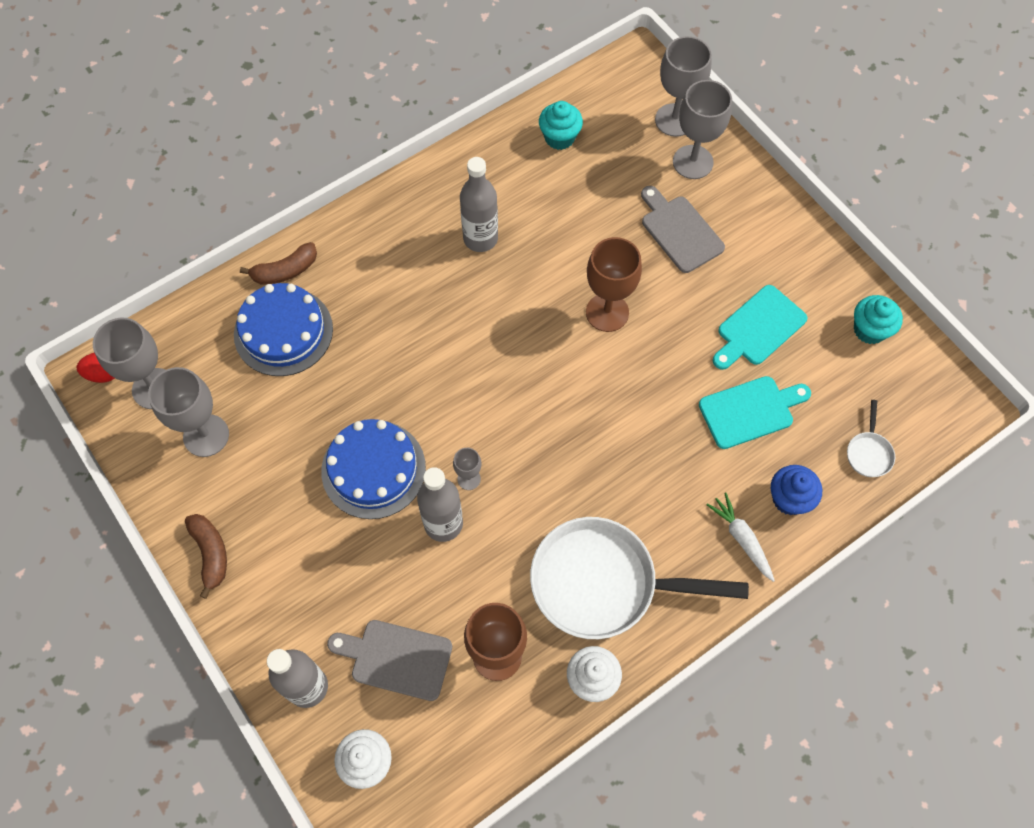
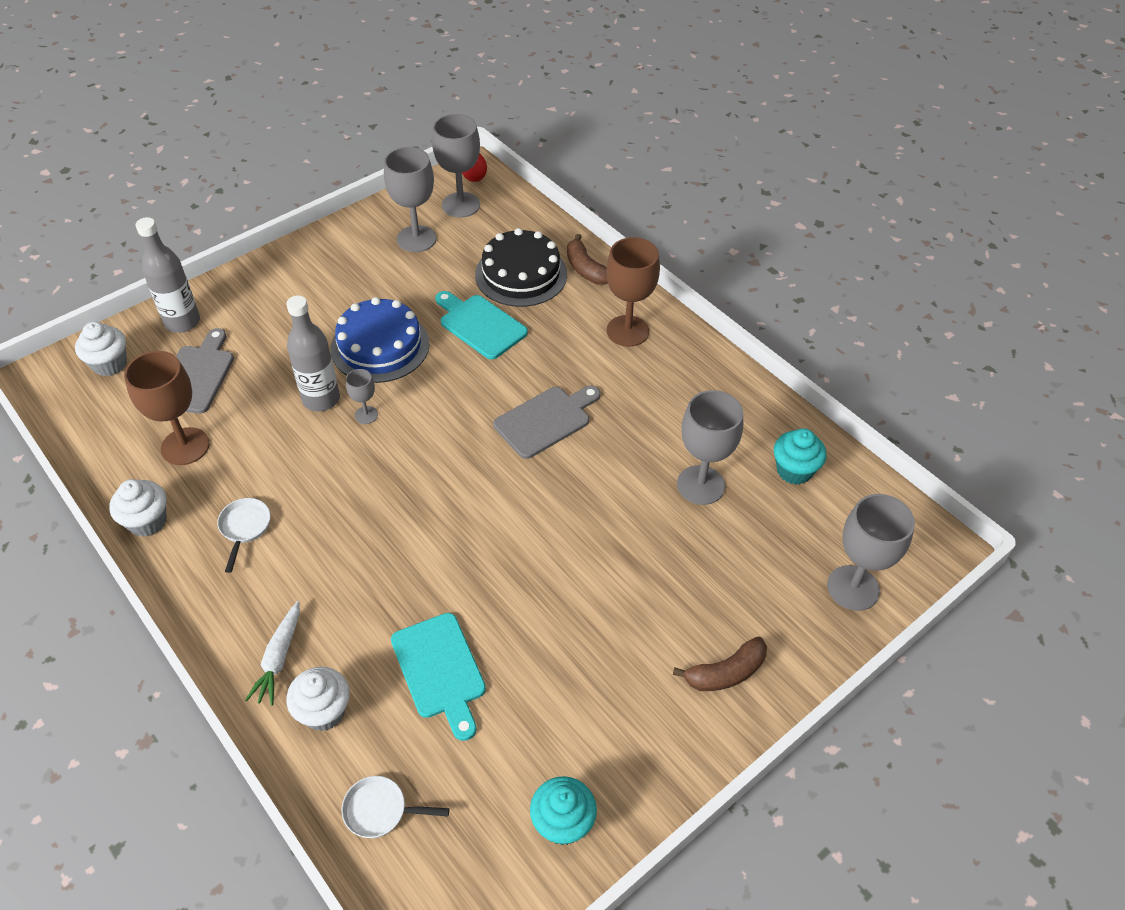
camera: 85 degrees right, 15 degrees down
(210, 553) = (308, 253): brown banana -> brown banana (725, 673)
(283, 331) = (521, 274): blue cake -> black cake
(480, 238) = (644, 408): grey bottle -> none
(603, 583) = (244, 528): white pan -> white pan, size x0.41
(607, 312) = (563, 523): brown goblet -> brown goblet (627, 331)
(679, 231) = (684, 594): grey cutting board -> grey cutting board (546, 420)
(692, 162) = (792, 608): grey goblet -> grey goblet (700, 485)
(741, 539) = (279, 658): white carrot -> white carrot turned 135 degrees clockwise
(758, 328) = (555, 682): turquoise cutting board -> turquoise cutting board (480, 325)
(789, 498) = (324, 711): blue cupcake -> white cupcake

